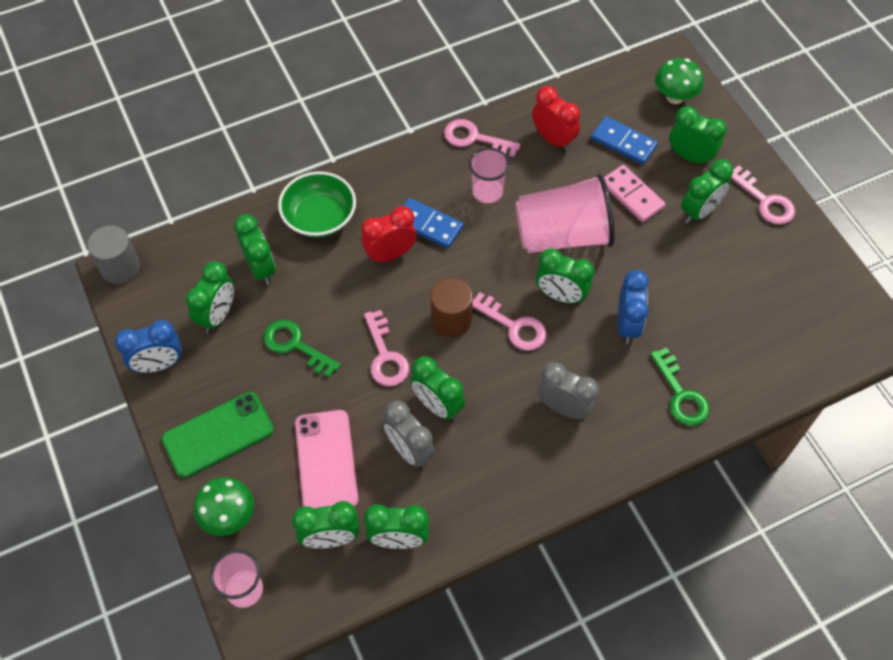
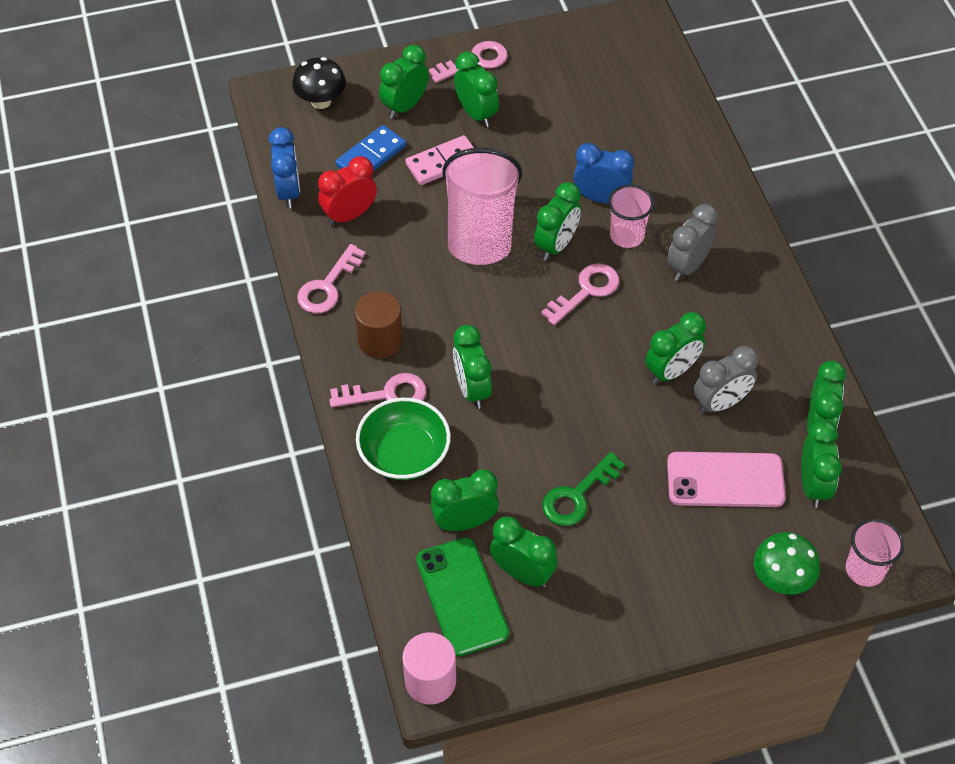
camera: 80 degrees left, 5 degrees down
(120, 267) = (430, 681): grey cylinder -> pink cylinder
(159, 364) = (580, 641): blue clock -> blue clock (288, 192)
(218, 434) = (681, 583): green phone -> green phone (462, 596)
(385, 356) = (604, 410): pink key -> pink key (387, 394)
(390, 254) = (472, 389): red clock -> green clock
(428, 225) = (440, 347): blue domino -> none
(451, 320) = (569, 344): brown cylinder -> brown cylinder (380, 340)
(487, 192) = (407, 286): pink cup -> pink cup (626, 236)
(674, 97) = (321, 101): green mushroom -> black mushroom
(681, 394) = (685, 173): green key -> none

